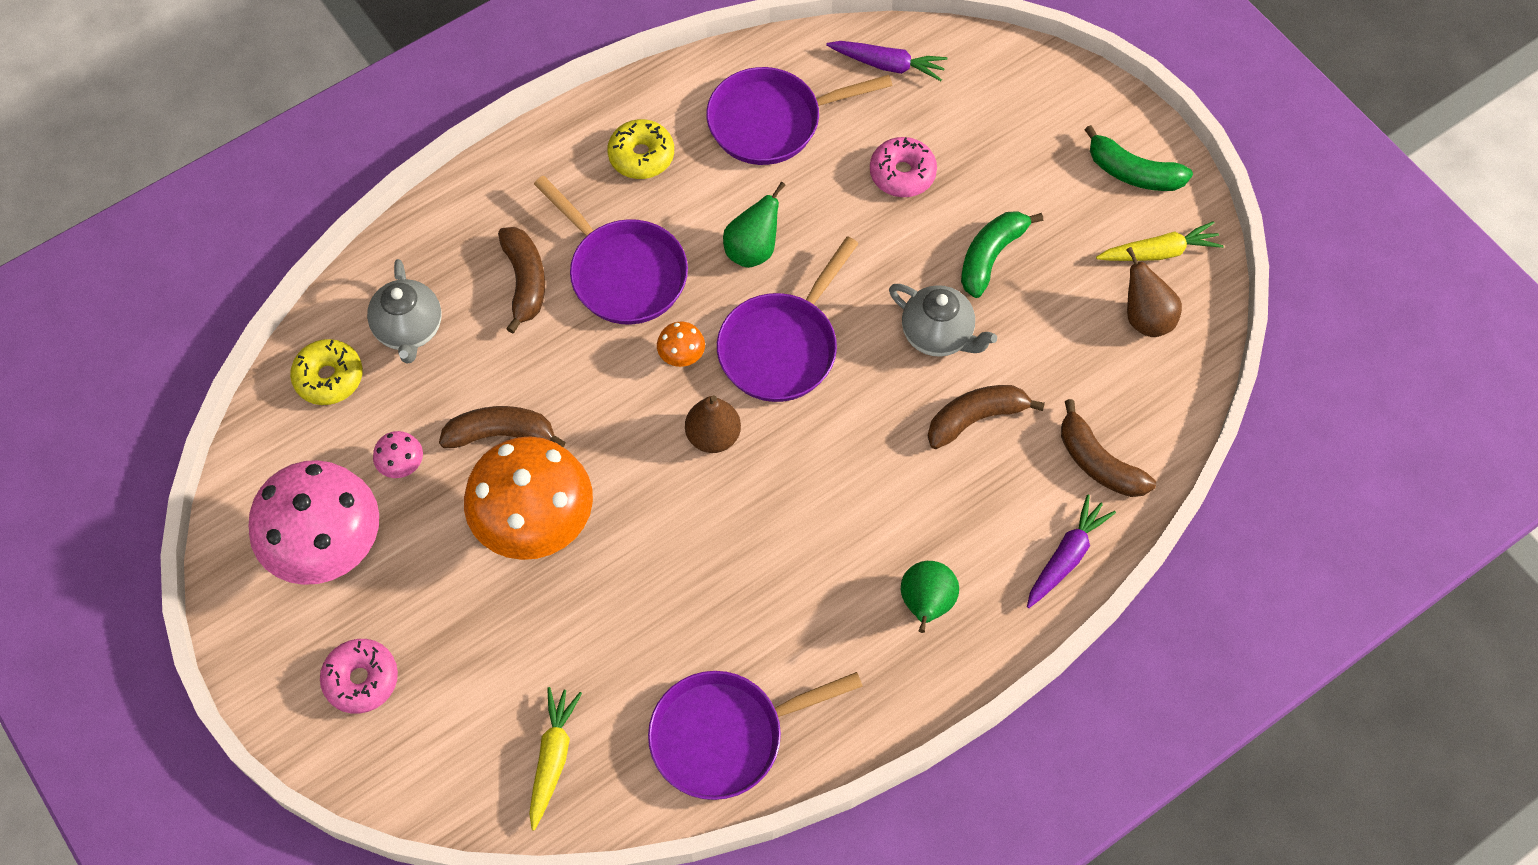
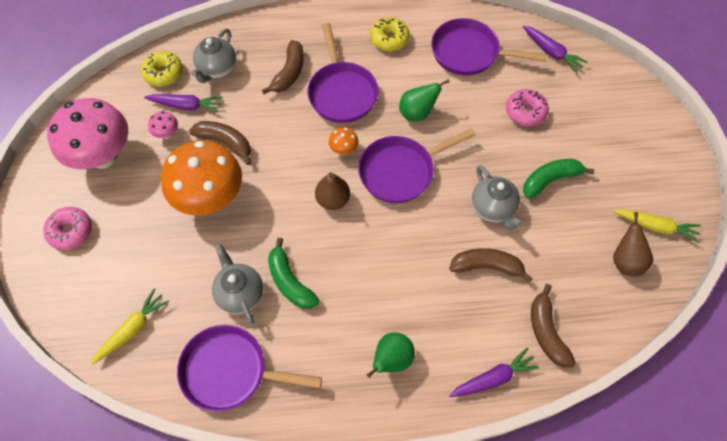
camera: 30 degrees right, 0 degrees up
(401, 409) = (186, 106): none -> purple carrot
(669, 631) = (240, 293): none -> grey teapot
(1133, 172) = (664, 174): green banana -> green banana (290, 281)

